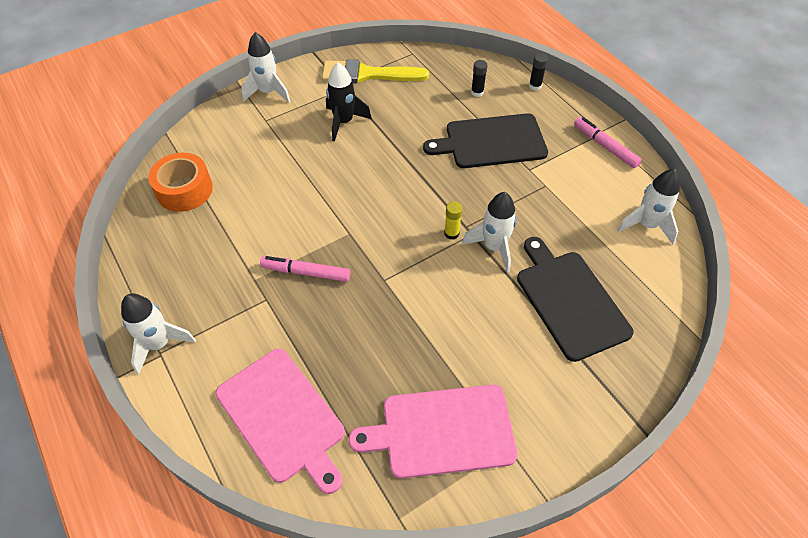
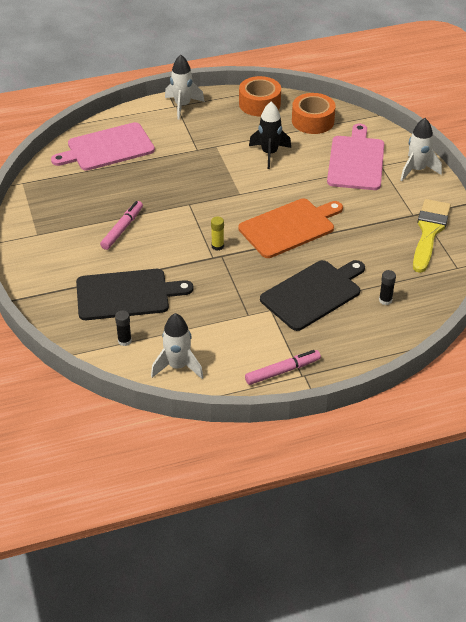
camera: 105 degrees right, 10 degrees down
(148, 251) = (259, 104): none -> orange tape
(306, 272) = (211, 169): pink marker -> pink marker (122, 229)
(344, 122) = (366, 208): black rocket -> black rocket (269, 153)
(396, 177) = (289, 227): none -> orange cutting board
(442, 431) = (62, 209): pink cutting board -> pink cutting board (356, 161)
(491, 142) = (313, 293): black cutting board -> black cutting board turned 45 degrees clockwise
(494, 247) = (194, 266): white rocket -> none
(535, 86) = (385, 345): black glue stick -> black glue stick (124, 341)

